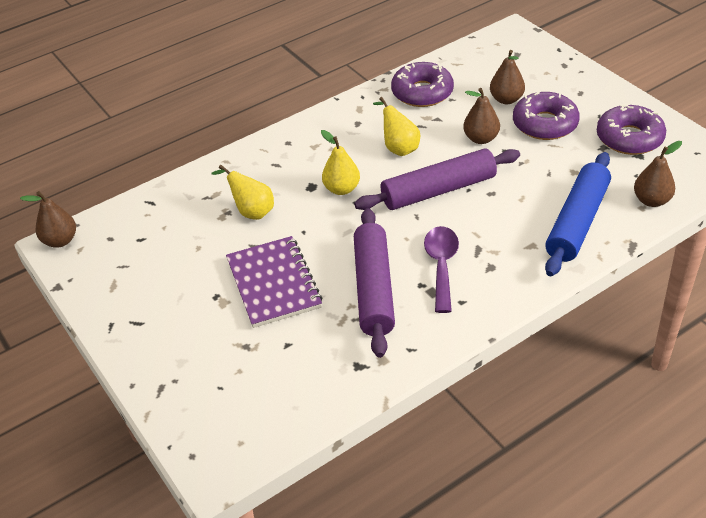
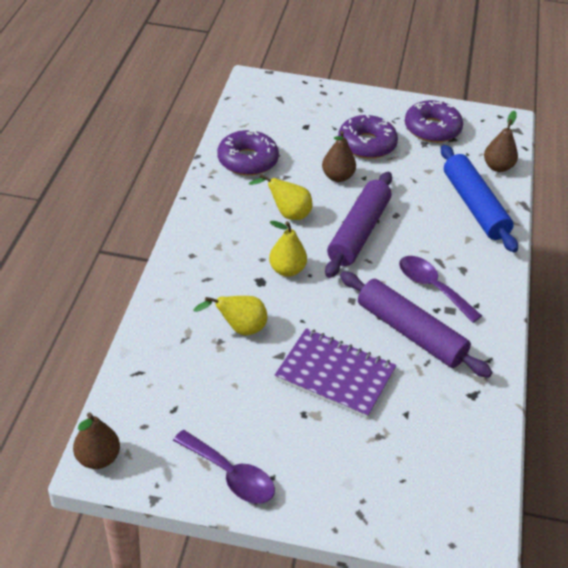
camera: 50 degrees left, 0 degrees up
(117, 303) = (230, 475): none -> purple spoon
(506, 99) = (317, 137): brown pear -> none

